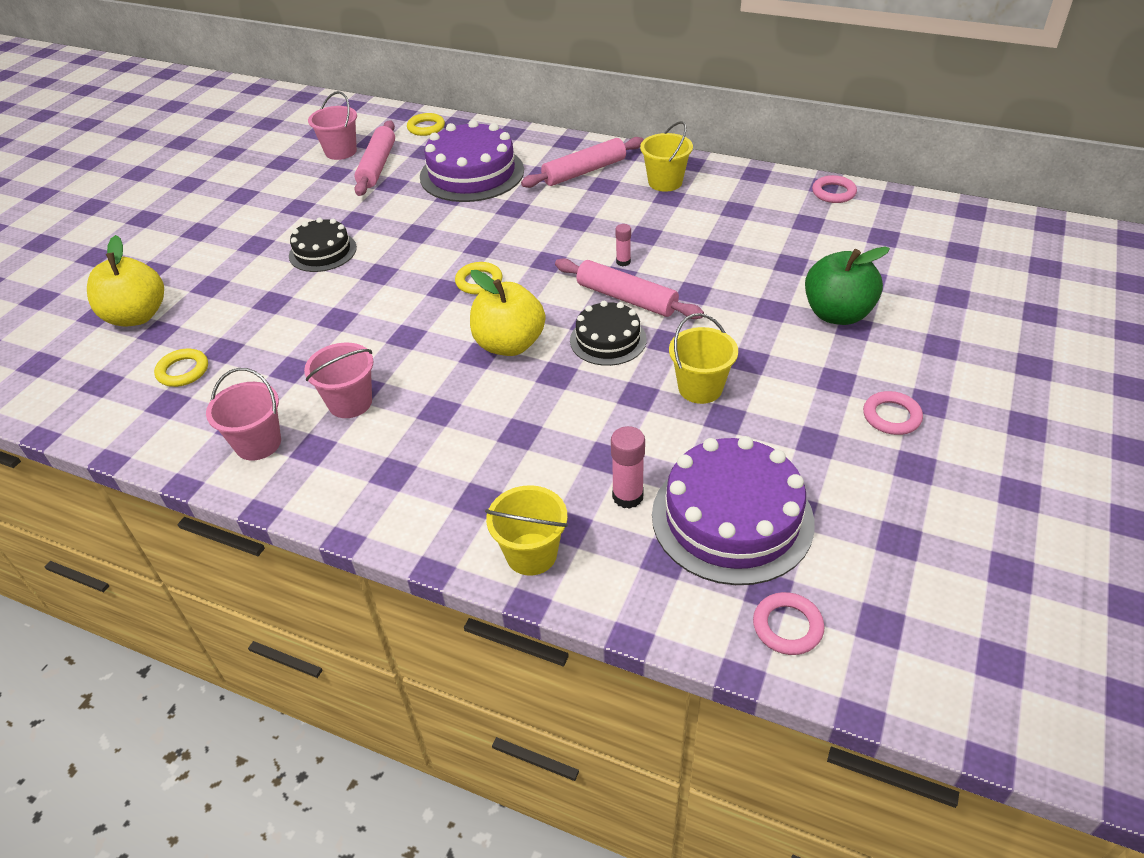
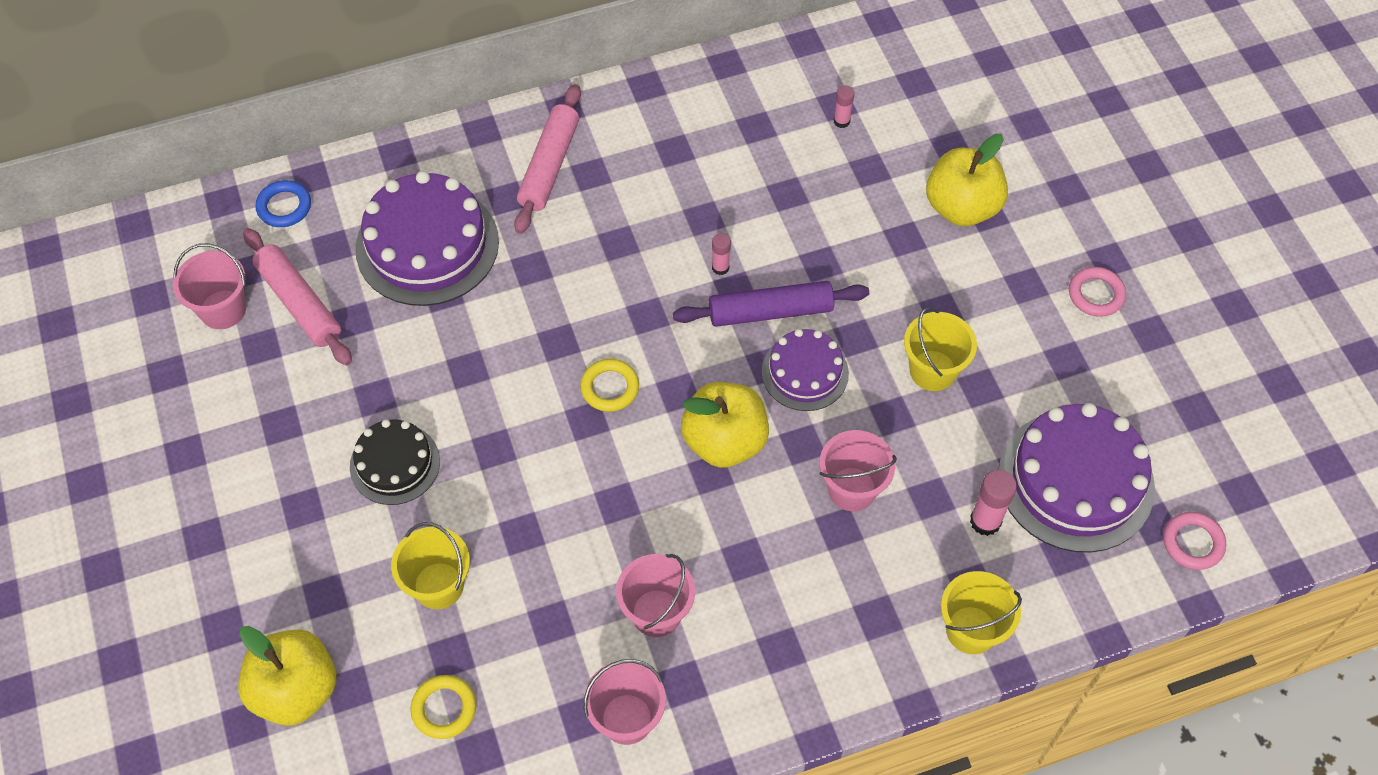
camera: 45 degrees left, 15 degrees up
(426, 127) = (284, 207): yellow ring -> blue ring
(556, 418) = (852, 489): none -> pink bucket
(608, 340) = (805, 372): black cake -> purple cake
(626, 298) = (770, 311): pink rolling pin -> purple rolling pin
(665, 182) = (649, 130): yellow bucket -> yellow bucket (438, 585)
(801, 232) = (841, 121): none -> pink glue stick
(833, 193) = (822, 47): pink ring -> none
(837, 314) = (961, 207): green apple -> yellow apple

